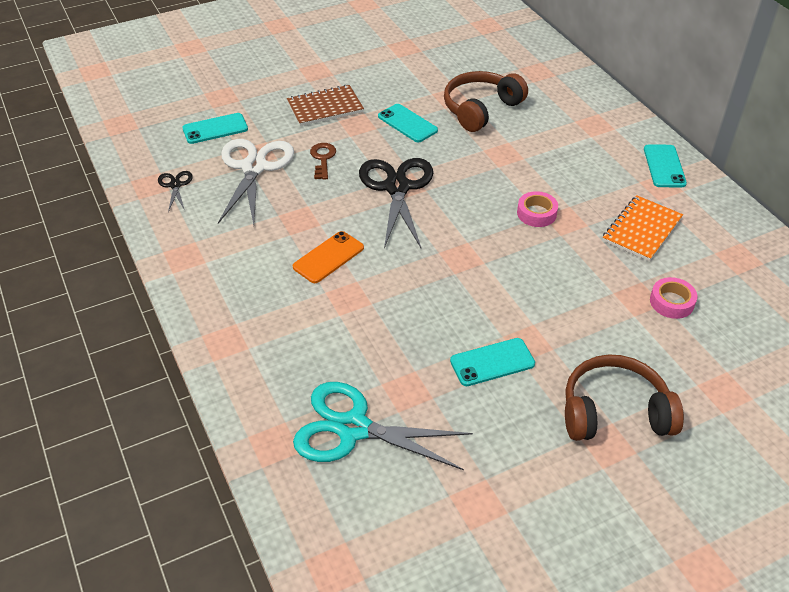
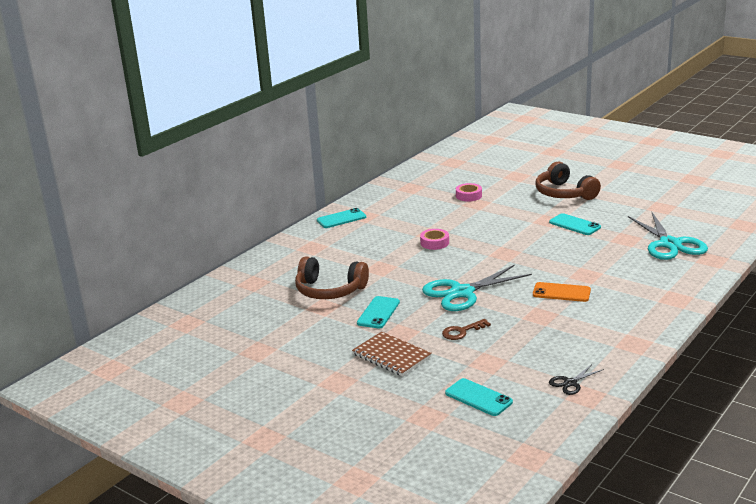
camera: 115 degrees left, 20 degrees down
(254, 167) = (506, 356): white scissors -> none
(397, 188) = (462, 292): black scissors -> turquoise scissors
(642, 230) = (415, 213): orange notebook -> none

